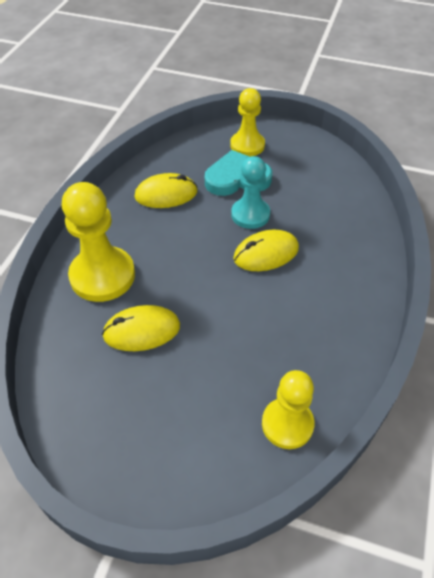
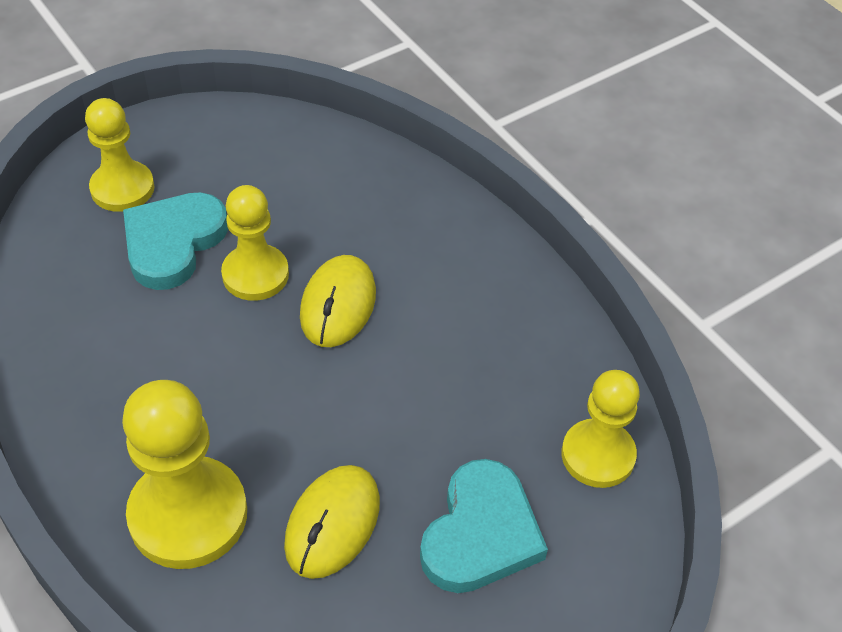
camera: 55 degrees left, 0 degrees up
(166, 194) = (111, 341): yellow mouse -> none
(188, 397) = (481, 533): none -> turquoise heart
(250, 214) = (255, 274): turquoise pawn -> yellow pawn

